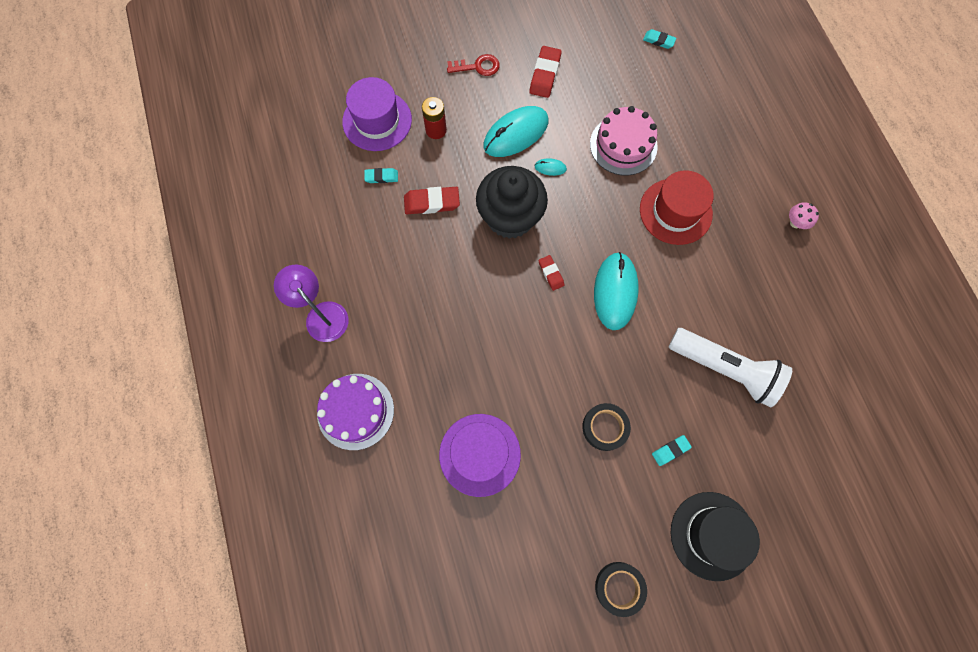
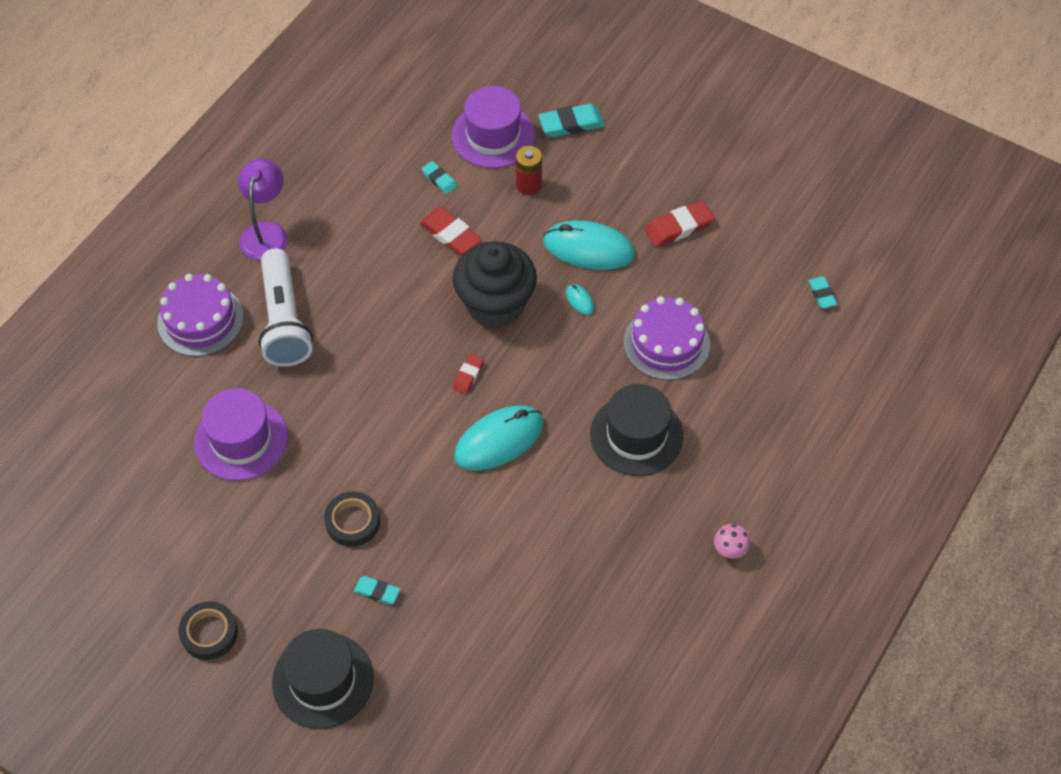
camera: 50 degrees right, 15 degrees down
(411, 71) = (571, 124): none -> turquoise eraser
(478, 67) = (631, 169): red key -> none
(623, 145) = (666, 343): pink cake -> purple cake
(675, 211) = (636, 435): red hat -> black hat
(724, 369) = (503, 586): white flashlight -> white flashlight (284, 320)

